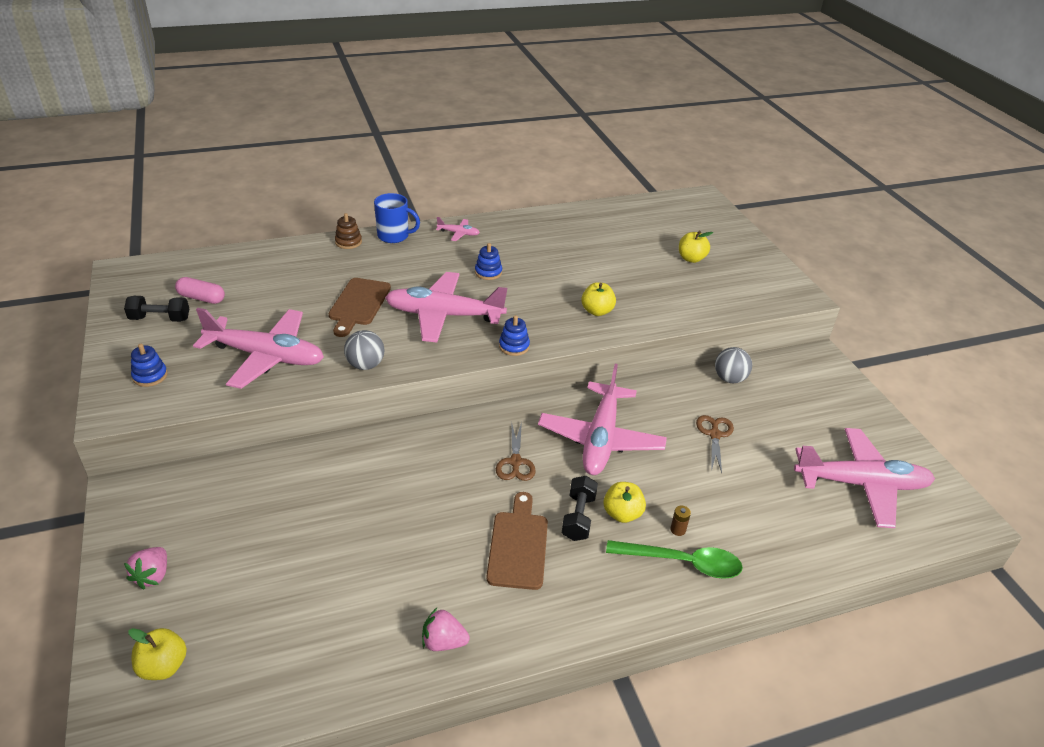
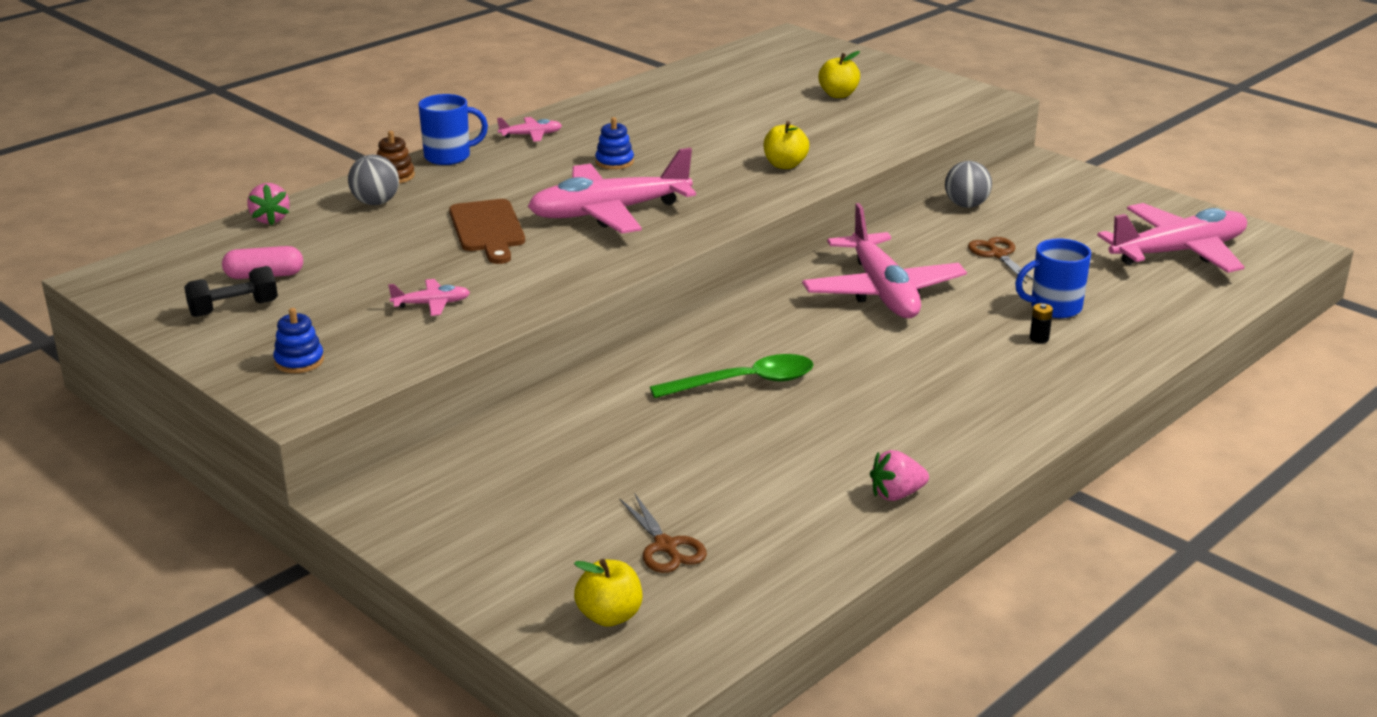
camera: 25 degrees left, 10 degrees down
(153, 576) = (498, 555): pink strawberry -> pink strawberry (270, 219)
(266, 356) = (432, 304): pink plane -> pink plane, size x0.42
(365, 365) = (569, 279): grey ball -> grey ball (375, 202)
(514, 346) = (726, 218): blue stacking toy -> none
(515, 462) = (810, 337): brown scissors -> brown scissors (665, 546)
(518, 545) = (889, 400): brown cutting board -> none
(578, 517) = (928, 360): black dumbbell -> none
(622, 514) = (970, 343): yellow apple -> none
(678, 530) = (1039, 338): brown battery -> black battery
(683, 563) = (1070, 361): green spoon -> green spoon (745, 382)
(715, 503) = (1054, 307): none -> blue mug

